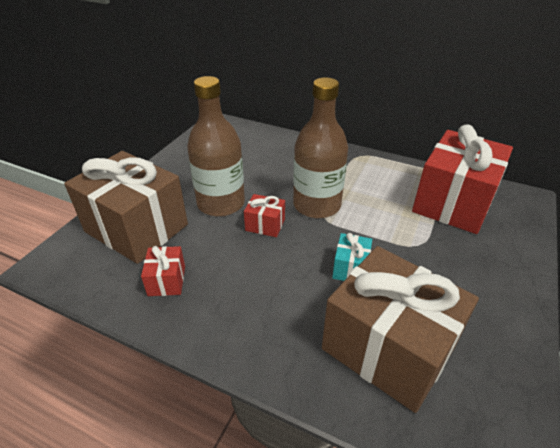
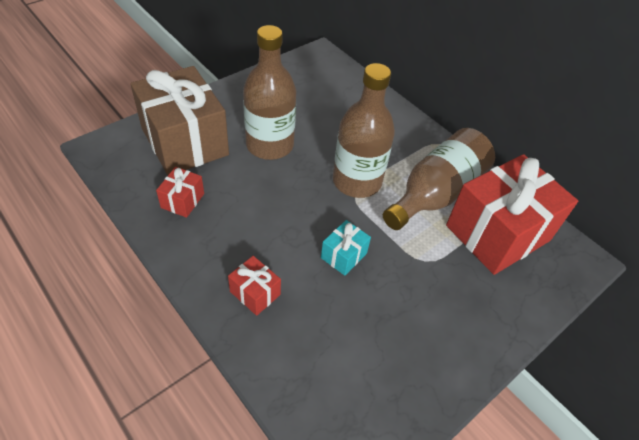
camera: 20 degrees right, 10 degrees up
(265, 225) = (295, 182): red gift -> red gift (255, 293)
(385, 191) = (436, 193): none -> brown bottle
(388, 348) = (324, 337): brown gift -> none

